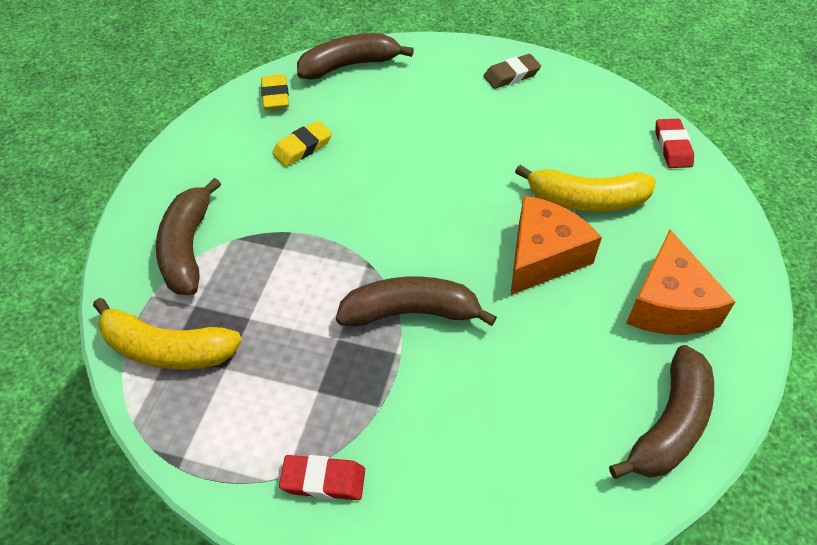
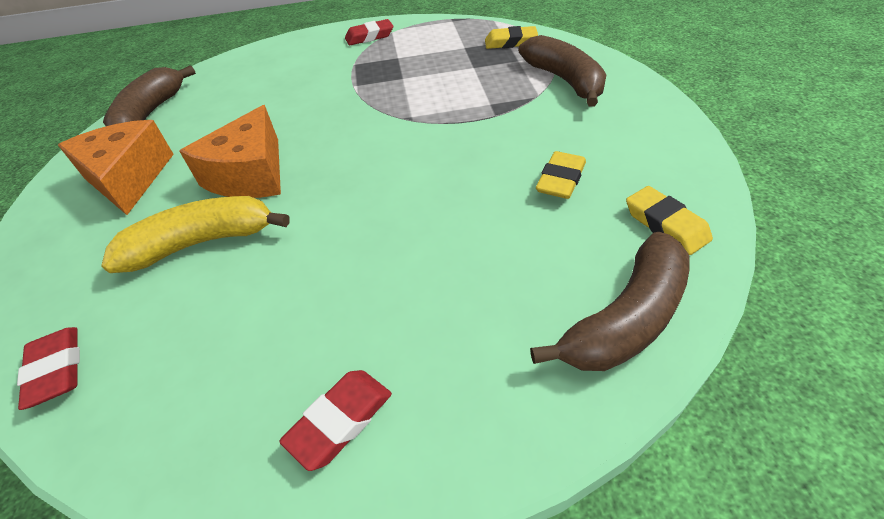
camera: 160 degrees right, 5 degrees down
(166, 349) = (510, 42): yellow banana -> yellow eraser
(411, 312) = (357, 105): brown banana -> none
(511, 75) = (340, 421): brown eraser -> red eraser

